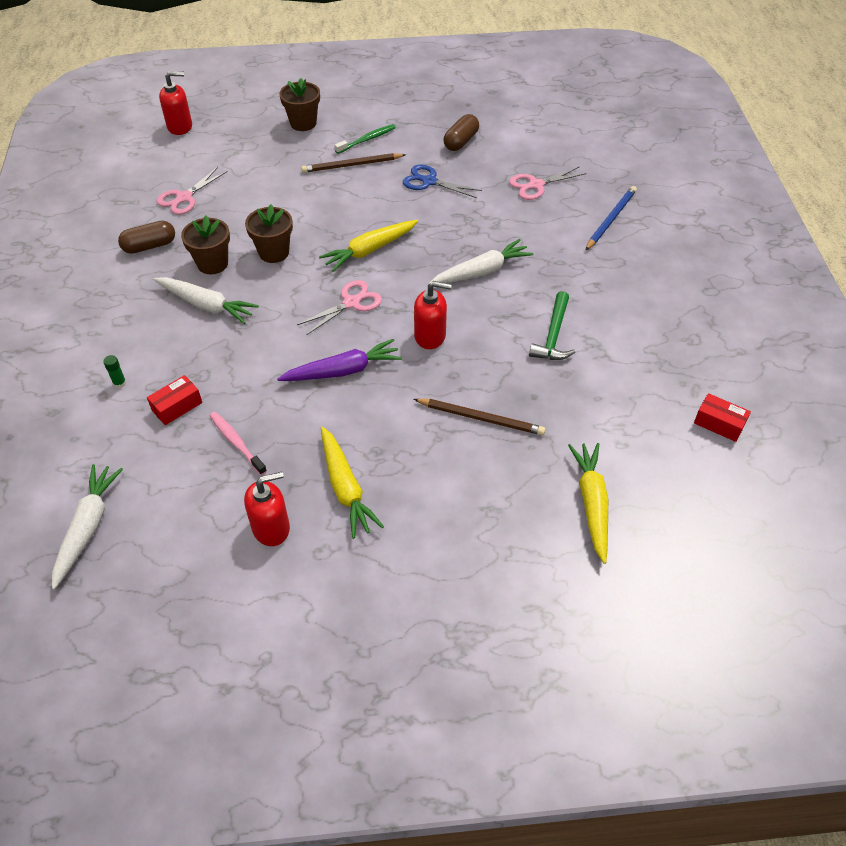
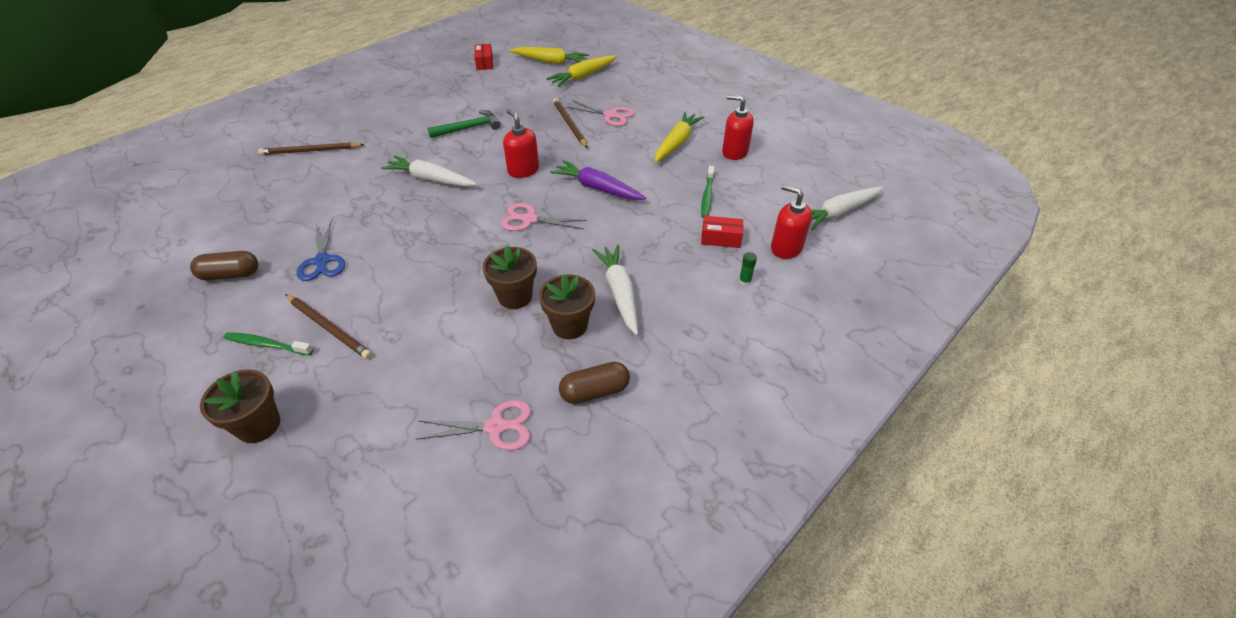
camera: 130 degrees left, 5 degrees down
(149, 246) = (595, 391): brown capsule -> brown capsule turned 45 degrees counterclockwise
(180, 127) = (346, 566): red soap dispenser -> red soap dispenser (786, 248)
(236, 442) = (707, 196): pink toothbrush -> green toothbrush
(369, 250) = (457, 243): yellow carrot -> yellow carrot (550, 62)
(536, 185) = (284, 201): pink scissors -> pink scissors (610, 115)
(611, 219) = (310, 151): blue pencil -> brown pencil

